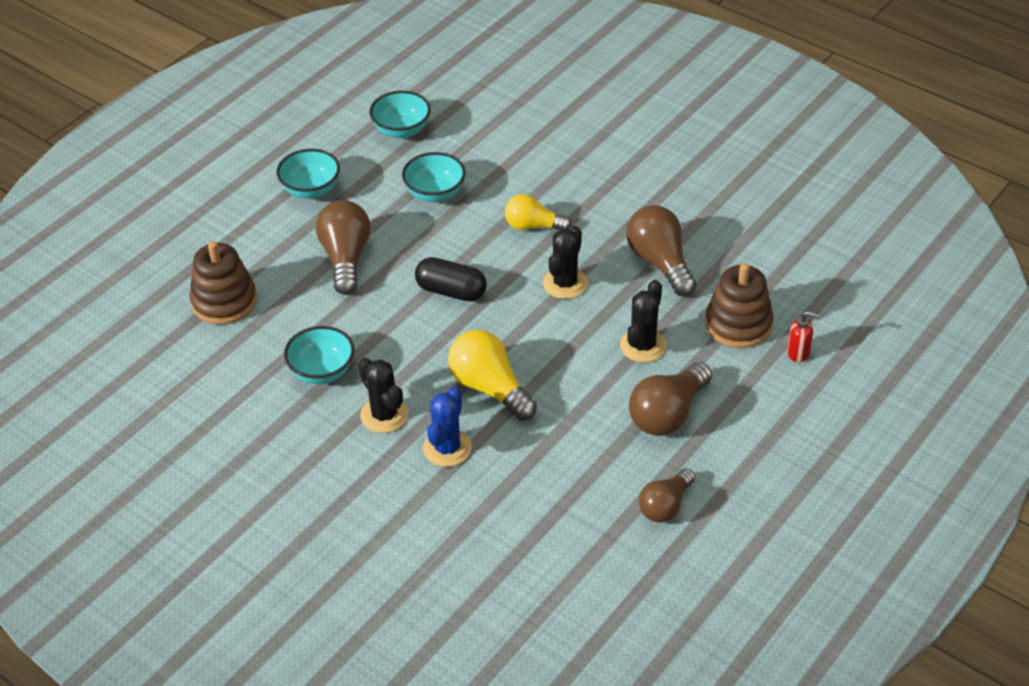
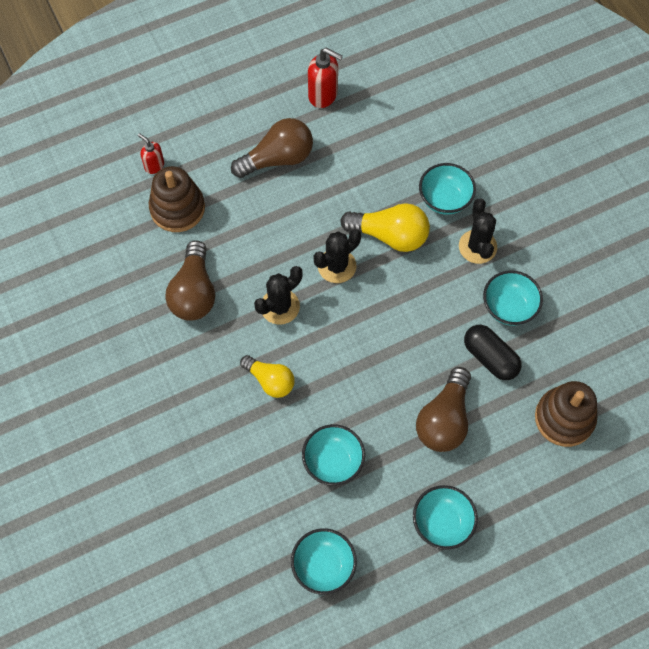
camera: 155 degrees left, 20 degrees up
(447, 448) = (444, 199): blue cactus -> turquoise bowl
(451, 291) = (373, 341): black capsule -> black capsule (490, 358)
(490, 388) = (389, 235): yellow light bulb -> yellow light bulb turned 60 degrees counterclockwise
(643, 346) = (258, 221): black cactus -> black cactus (337, 266)
(665, 505) = (323, 95): brown light bulb -> red soap dispenser

